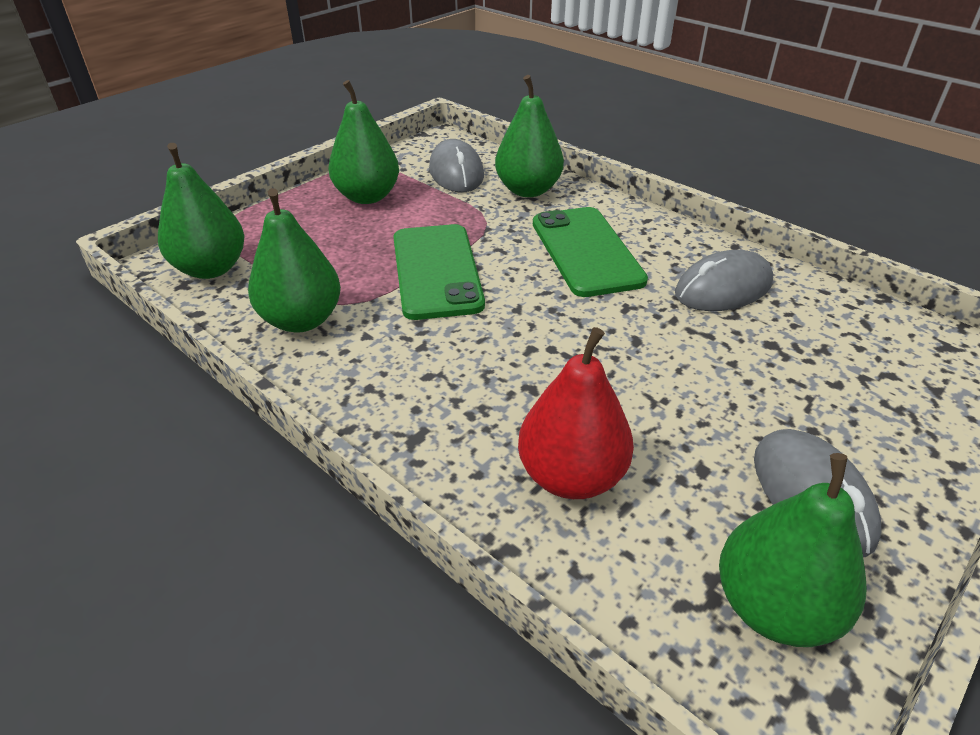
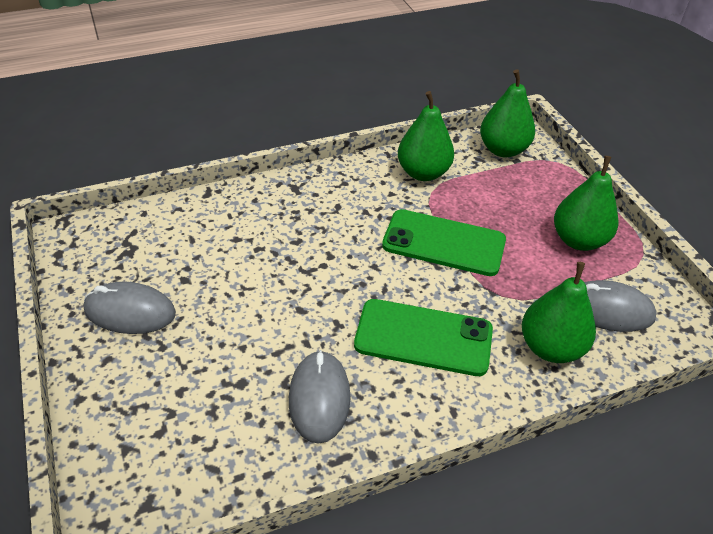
camera: 115 degrees right, 5 degrees up
(571, 476) = (225, 229): red pear -> none
(774, 607) = (103, 258): green pear -> none

